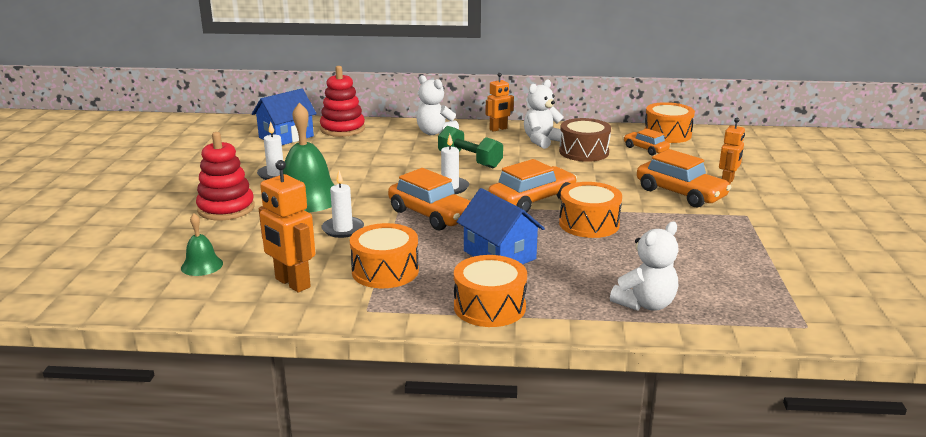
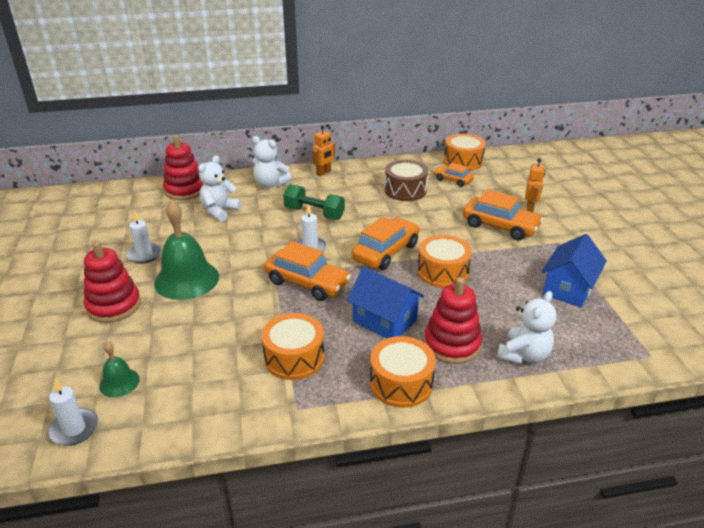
camera: 15 degrees left, 10 degrees up
(286, 137) = (135, 206): blue house -> blue house (568, 288)
(292, 283) = (215, 389): orange robot -> none
(343, 229) = (235, 313): white candle -> white candle (74, 429)
(542, 141) = (366, 182): white teddy bear -> white teddy bear (220, 211)
(565, 284) = (452, 344): none -> red stacking toy

